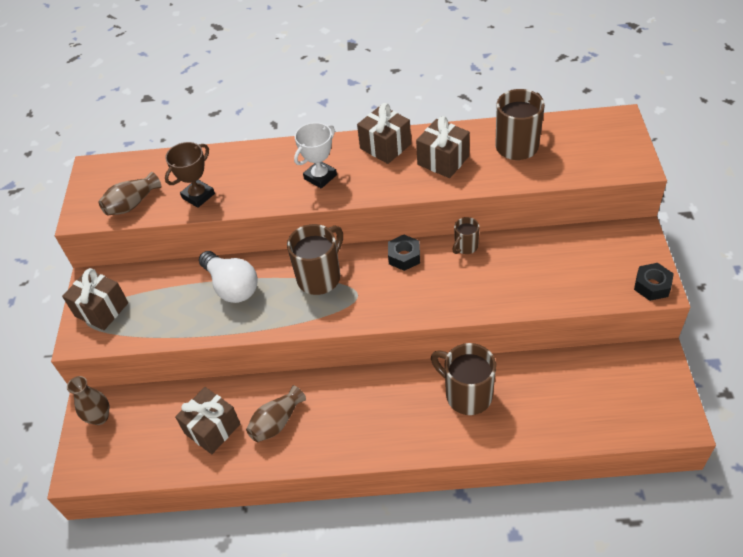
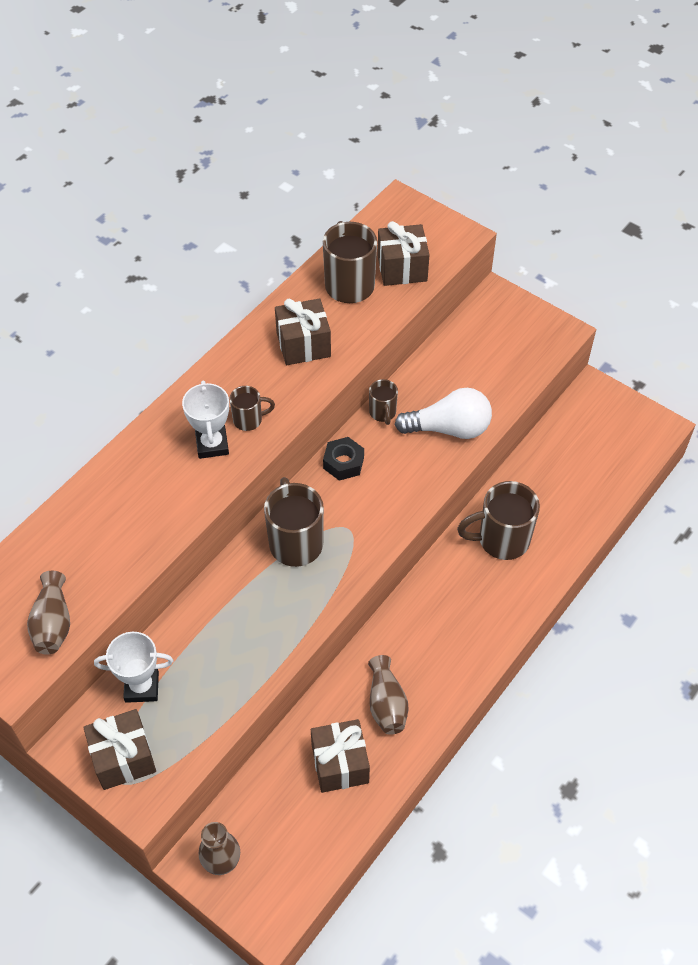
camera: 55 degrees left, 5 degrees up
(154, 283) = (142, 687): none -> white trophy
(198, 196) = (114, 558): brown trophy -> none
(231, 286) = (225, 621): white light bulb -> white light bulb (449, 428)
(356, 179) = (249, 420): none -> brown mug
(385, 146) = (233, 370): brown gift -> brown gift (402, 268)
(652, 286) = (554, 332): black nut -> none

